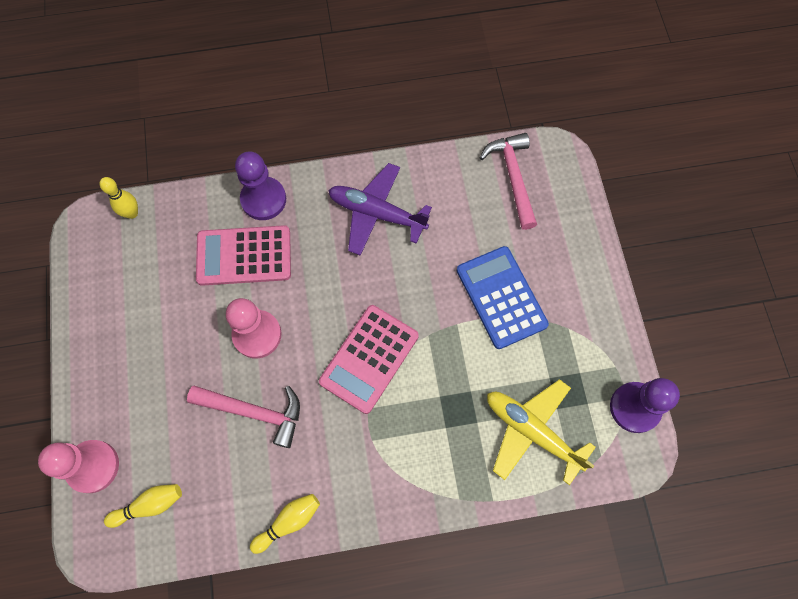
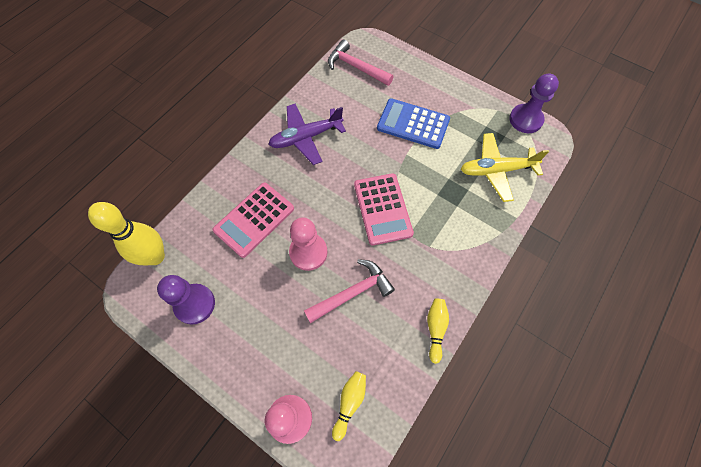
camera: 45 degrees left, 5 degrees down
(132, 213) = (155, 256): yellow bowling pin -> yellow bowling pin, size x1.87
(263, 199) = (233, 182): purple pawn -> purple pawn (195, 304)

